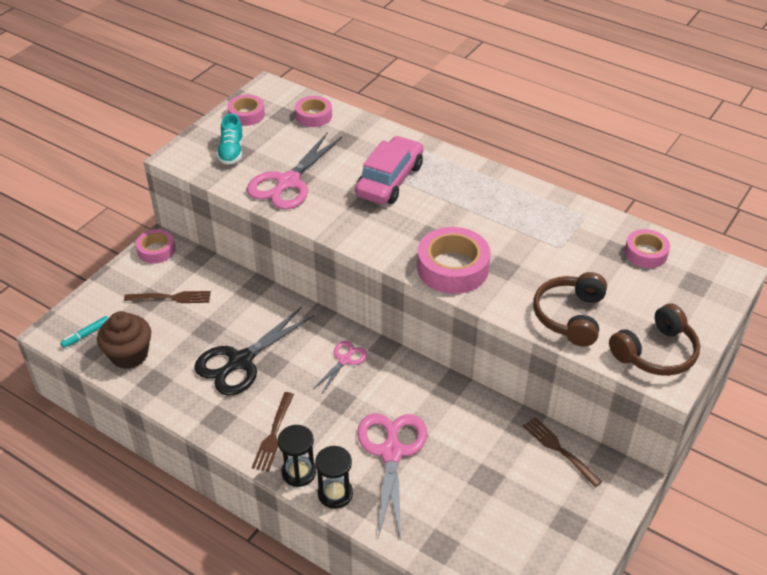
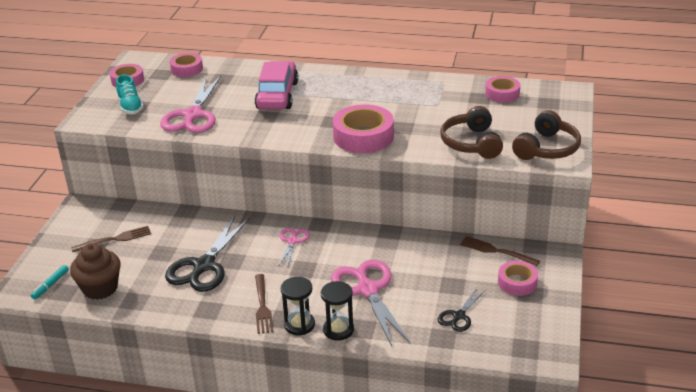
camera: 20 degrees left, 10 degrees down
(156, 250) = (81, 210): pink tape -> pink tape (517, 282)
(472, 523) = (459, 316): none -> black scissors

